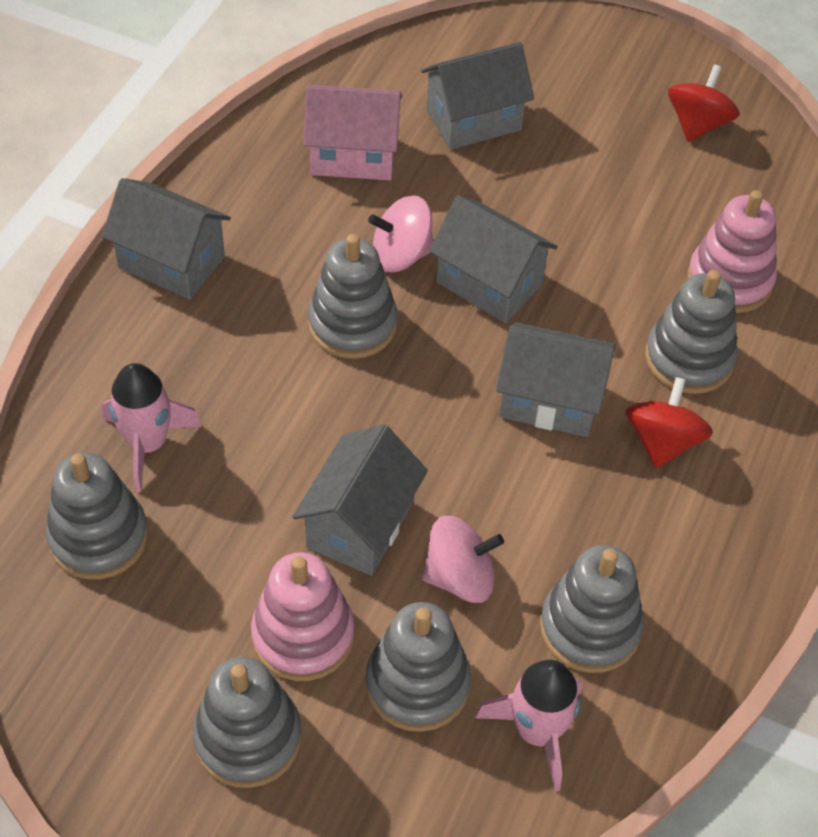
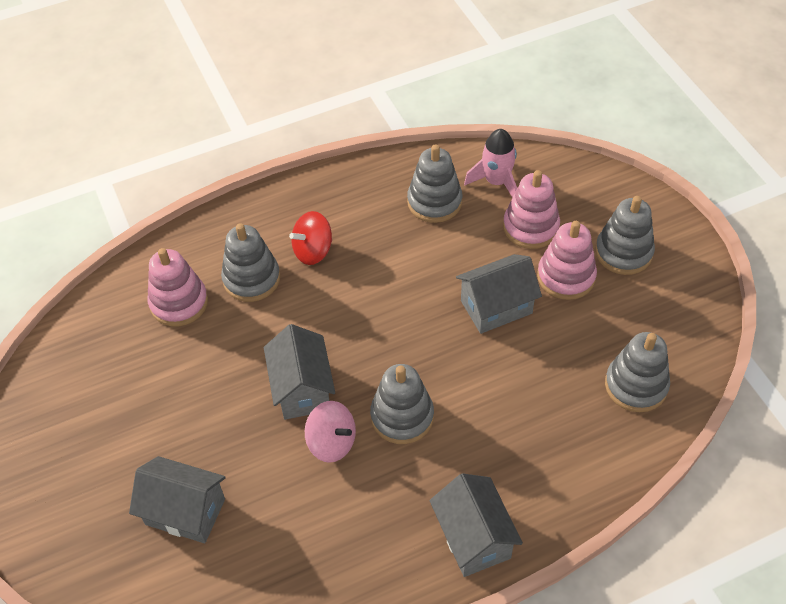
camera: 135 degrees left, 0 degrees up
(148, 444) = (574, 421): pink rocket -> none
(353, 156) = (288, 540): pink house -> none
(417, 684) = (530, 227): grey stacking toy -> pink stacking toy
(460, 577) = (471, 255): pink spinning top -> none
(550, 400) = (343, 304): grey house -> none
(697, 124) = (64, 407): red spinning top -> none

